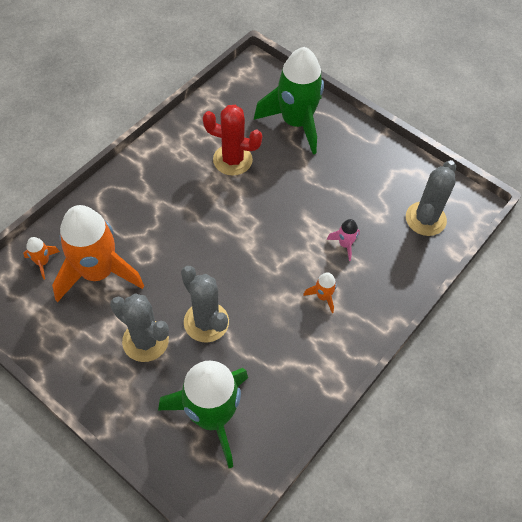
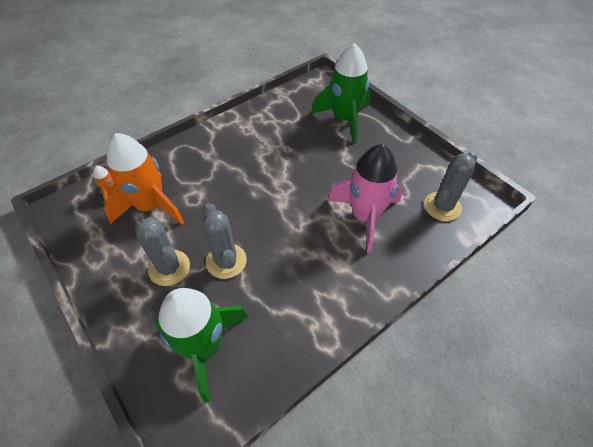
camera: 15 degrees right, 5 degrees down
(232, 160) = (286, 139): red cactus -> none
(323, 296) = (335, 257): orange rocket -> none
(345, 244) = (365, 216): pink rocket -> pink rocket, size x2.48

